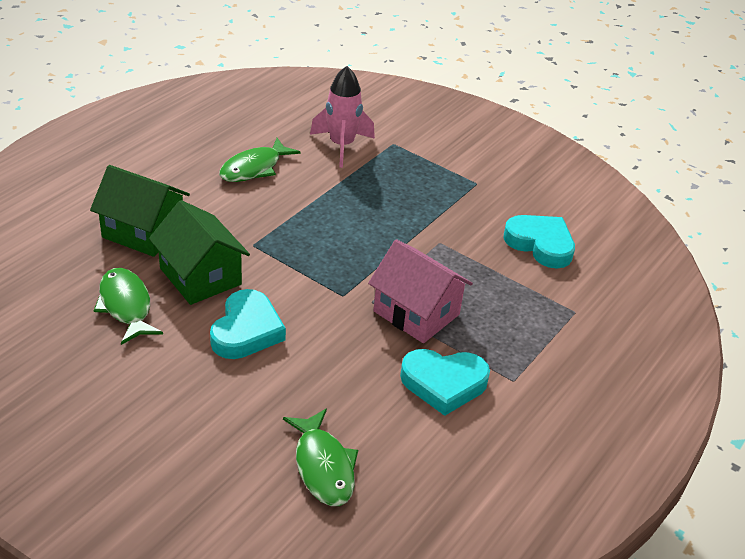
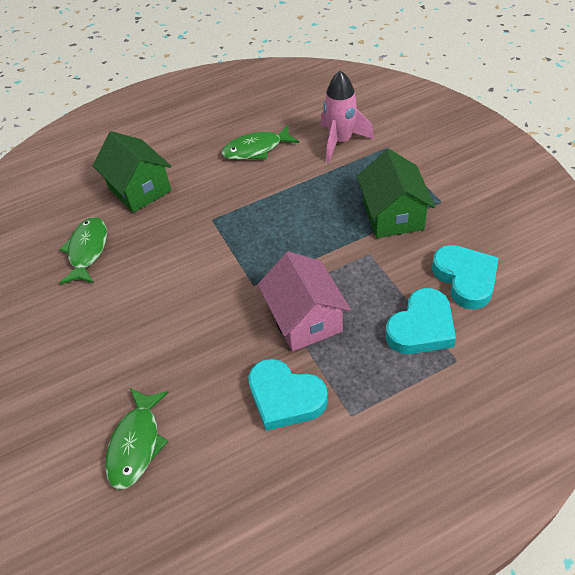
camera: 35 degrees right, 10 degrees up
(200, 276) = (155, 238): green house -> green house (393, 215)
(246, 330) = (158, 297): turquoise heart -> turquoise heart (421, 327)

